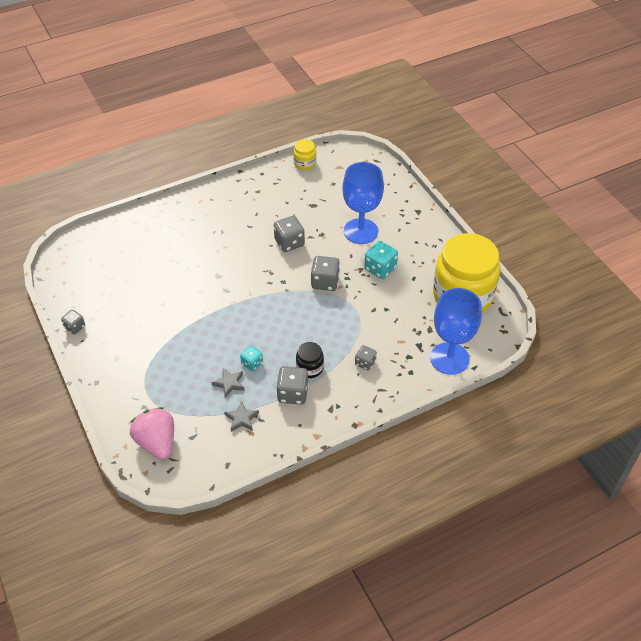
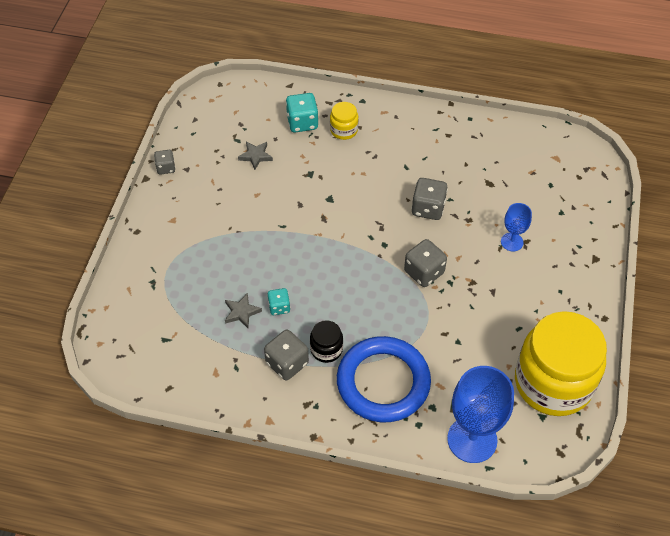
camera: 40 degrees right, 5 degrees up
(157, 442) = (133, 323): pink strawberry -> none
(241, 418) = (220, 354): grey star -> grey star (255, 156)
(305, 163) = (524, 133): yellow jar -> yellow jar (344, 130)
(360, 231) = (512, 242): blue goblet -> blue goblet, size x0.52
(365, 363) = (383, 382): grey dice -> blue ring
(380, 269) = (493, 295): turquoise dice -> turquoise dice (302, 122)

